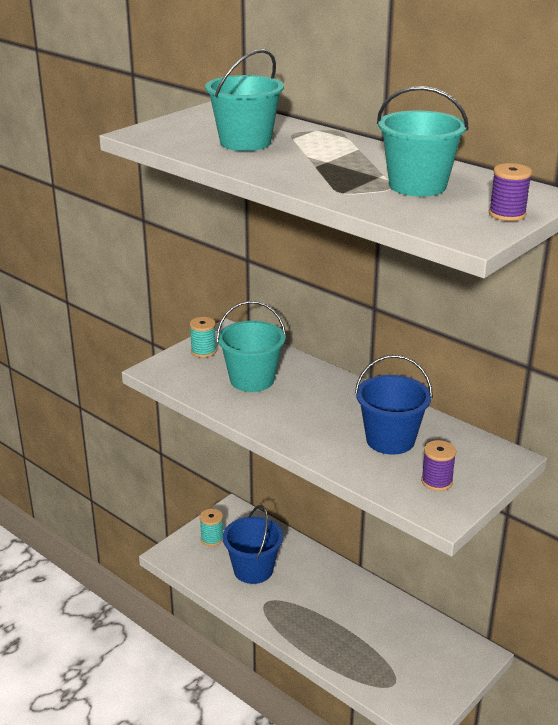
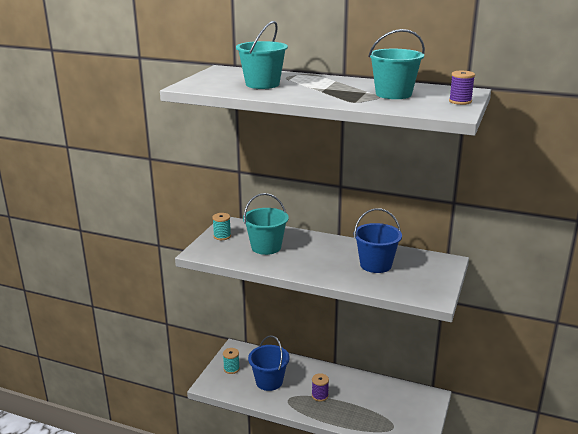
camera: 20 degrees left, 5 degrees down
(436, 481) = (419, 282): purple spool -> purple spool (320, 395)

